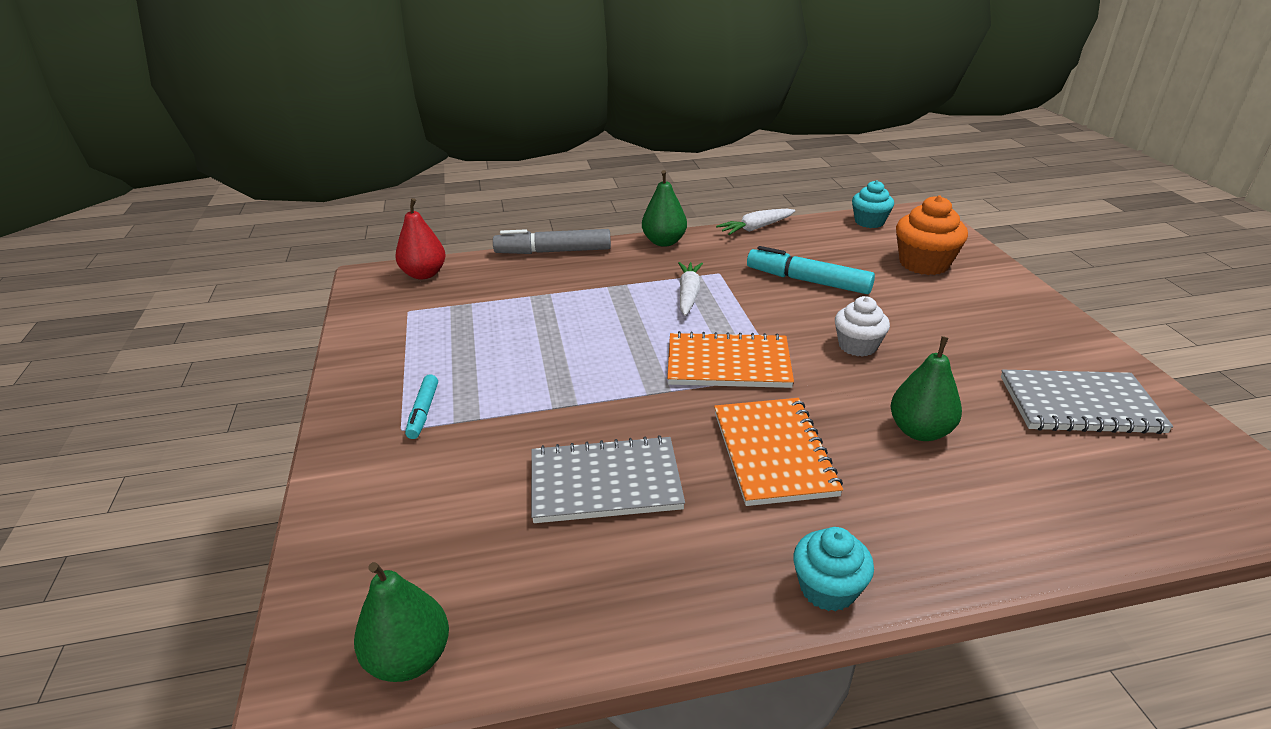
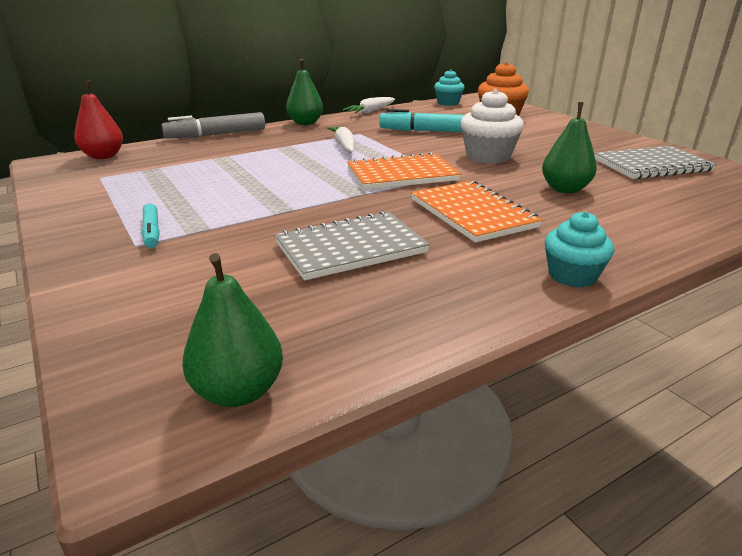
camera: 20 degrees left, 5 degrees down
(857, 346) = (488, 156): white cupcake -> white cupcake, size x1.50

